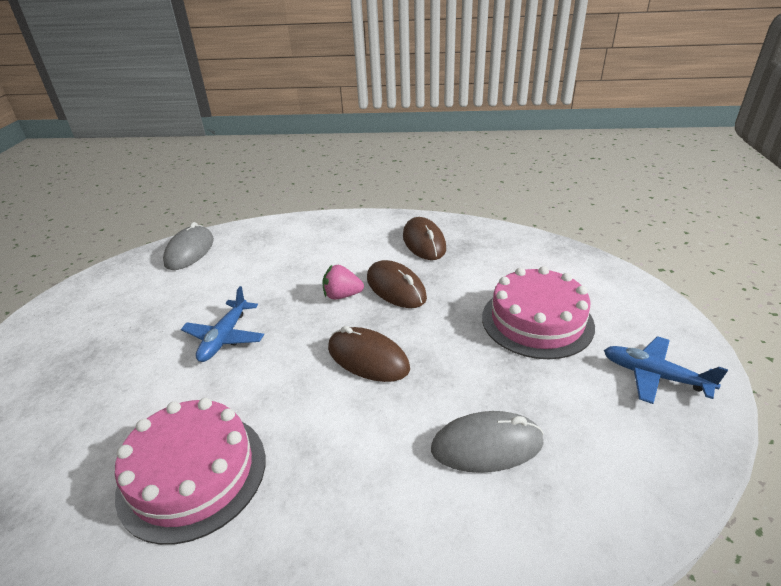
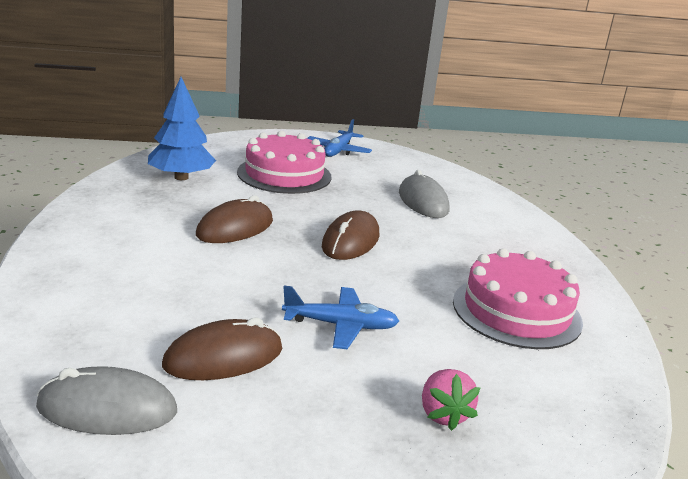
camera: 105 degrees left, 10 degrees down
(342, 295) = (250, 257): pink strawberry -> pink strawberry (443, 414)
(424, 242) = (136, 211): brown mouse -> brown mouse (223, 357)
(502, 258) = (181, 177): none -> blue tree

